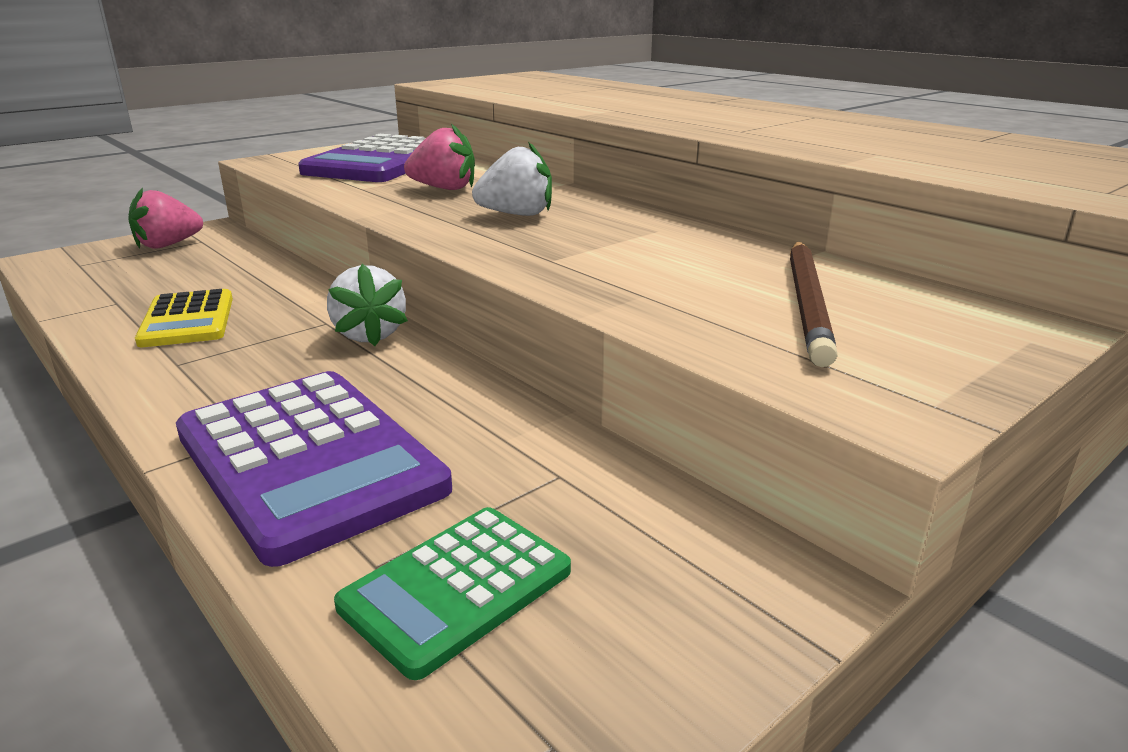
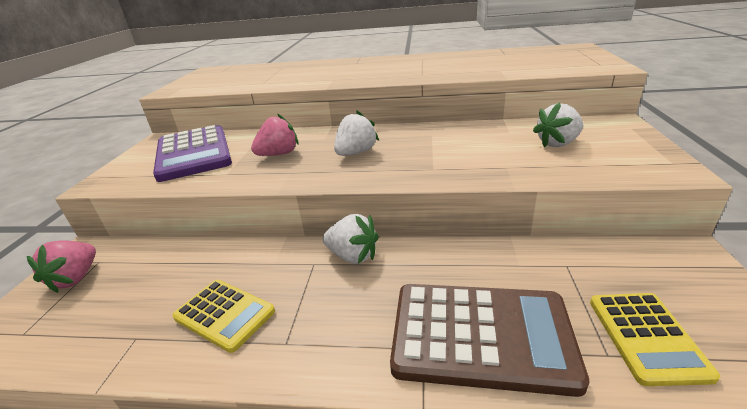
camera: 40 degrees left, 5 degrees up
(309, 461) = (480, 336): purple calculator -> brown calculator
(456, 588) = (646, 337): green calculator -> yellow calculator
(807, 303) = (558, 143): brown pencil -> white strawberry

